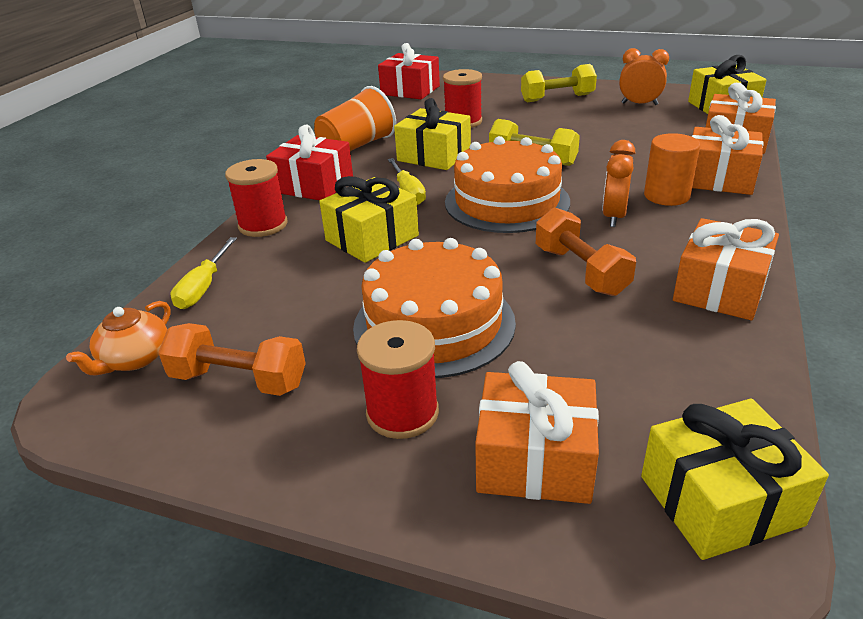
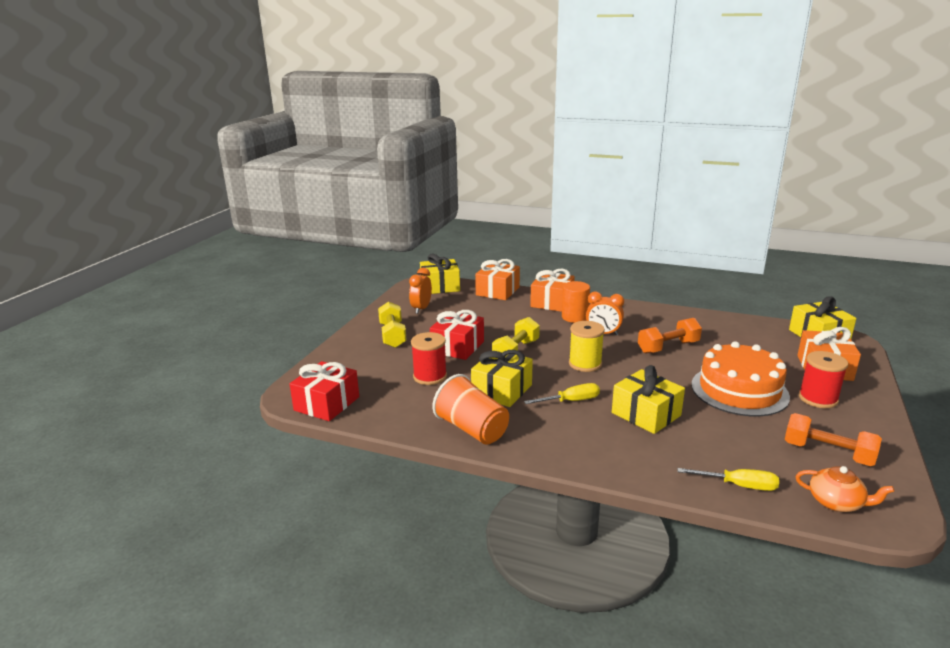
camera: 90 degrees left, 10 degrees down
(239, 380) = (828, 453): orange dumbbell -> orange dumbbell turned 75 degrees counterclockwise
(263, 225) = (635, 468): red spool -> none
(313, 185) = (557, 448): red gift -> red gift (458, 347)
(507, 202) = (585, 364): orange cake -> yellow spool
(720, 289) = (675, 317): orange gift -> none

